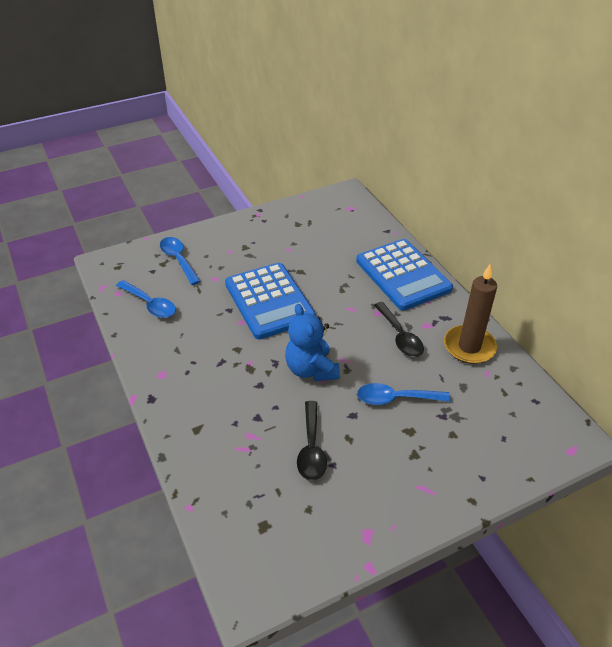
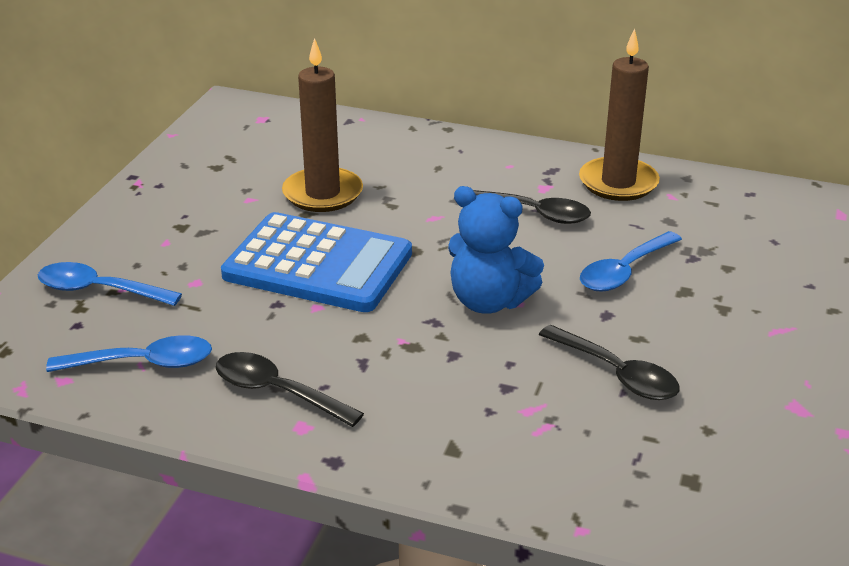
camera: 45 degrees left, 10 degrees down
(174, 351) = (277, 392): none -> black spoon
(321, 265) = (323, 193): none -> brown candle
(402, 275) = (440, 154): blue calculator -> none

